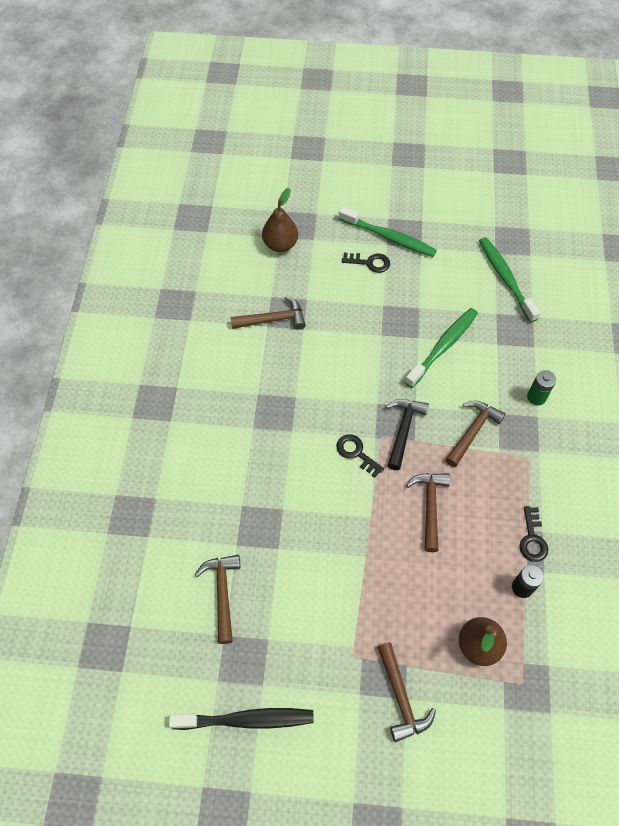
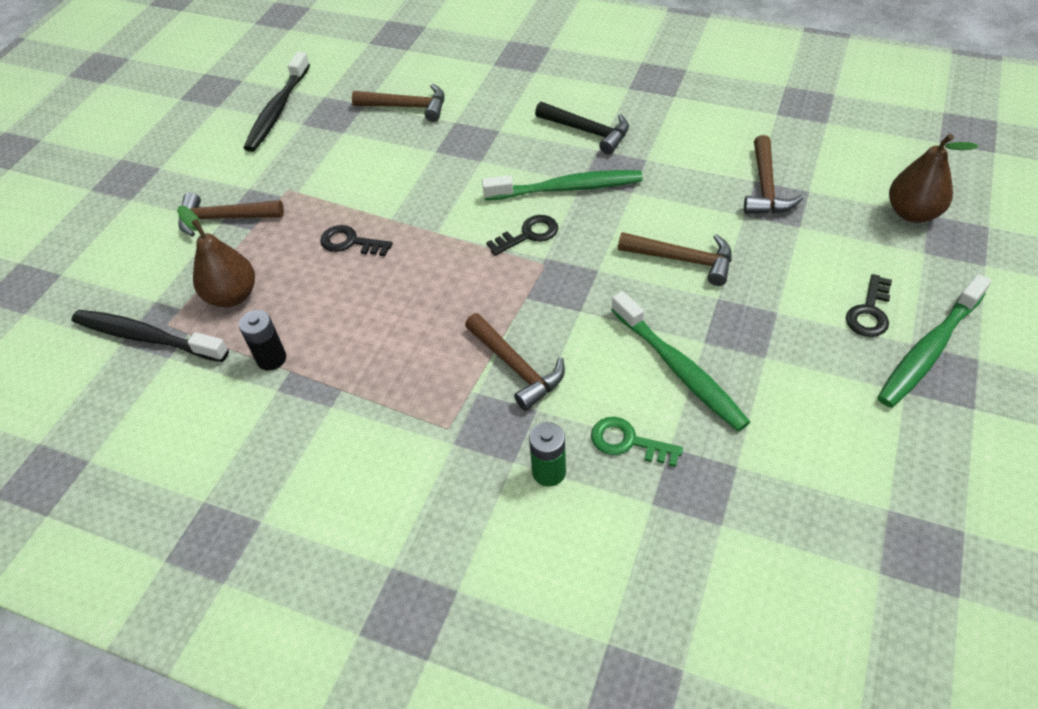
camera: 110 degrees right, 10 degrees down
(403, 430) = (546, 289): black hammer -> black hammer (587, 131)
(430, 506) = (423, 291): brown hammer -> brown hammer (683, 260)
(502, 363) = (628, 442): none -> green key
(505, 278) = (819, 506): green toothbrush -> green toothbrush (567, 188)
(532, 539) = (326, 390): black key -> black key (350, 242)
(538, 693) = (147, 337): none -> black toothbrush

